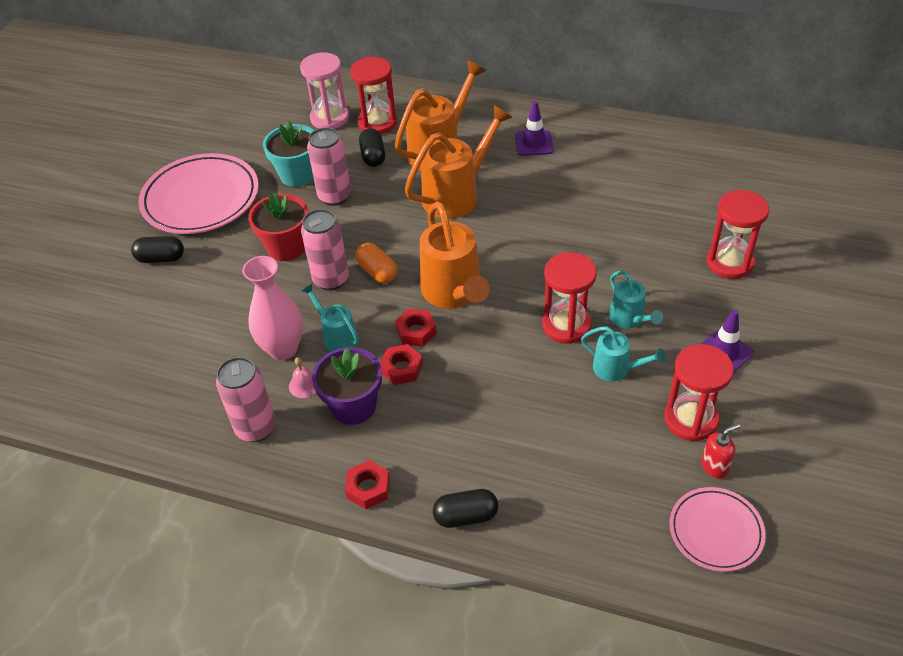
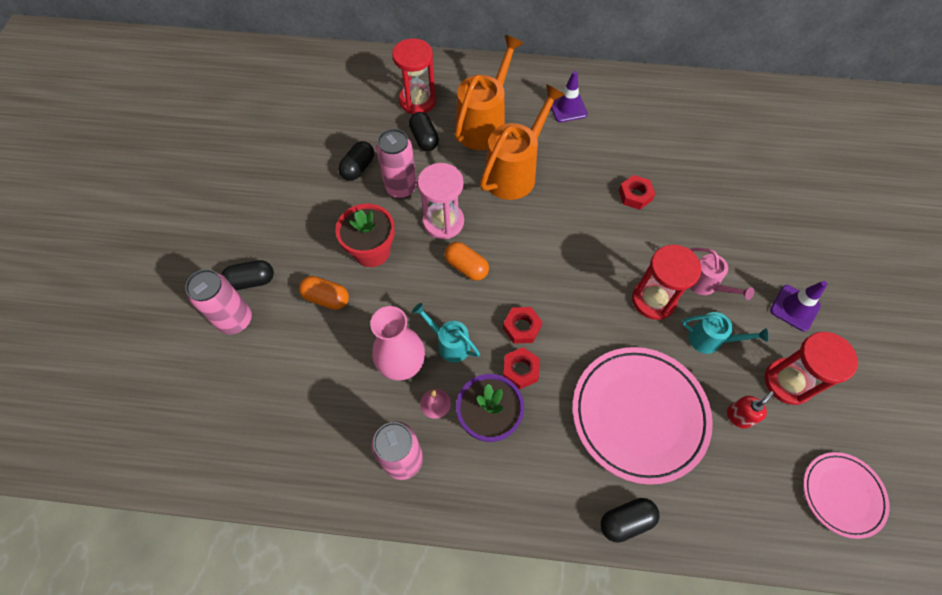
camera: 15 degrees left, 15 degrees up
(201, 199) = (271, 207): pink plate -> pink plate (639, 415)
(228, 281) = (326, 298): none -> orange capsule
(297, 175) = (358, 168): turquoise flower pot -> black capsule
(329, 118) = (370, 100): pink hourglass -> pink hourglass (443, 222)
(331, 279) = (425, 281): pink can -> pink can (235, 320)
(368, 488) = (529, 507): red nut -> red nut (635, 195)
(454, 293) = (544, 280): orange watering can -> none
(629, 319) = (706, 285): turquoise watering can -> pink watering can
(715, 466) = (822, 428): red soap dispenser -> red soap dispenser (738, 416)
(729, 262) = (772, 213): red hourglass -> none

